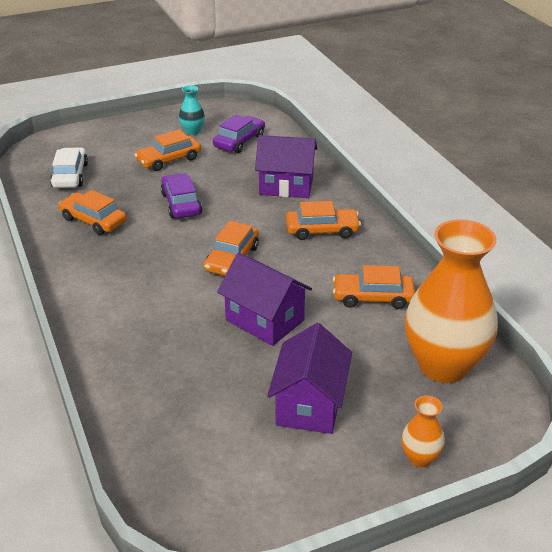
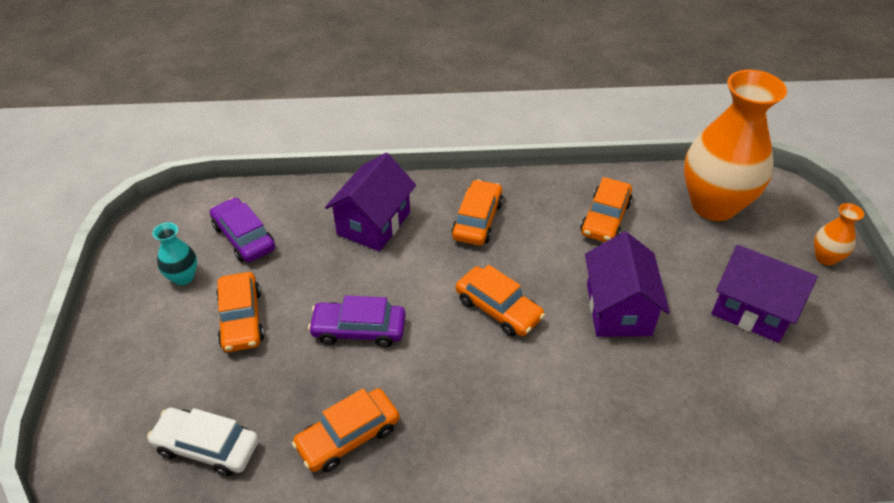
camera: 70 degrees left, 10 degrees up
(264, 320) = (618, 309): purple house -> purple house turned 60 degrees counterclockwise

